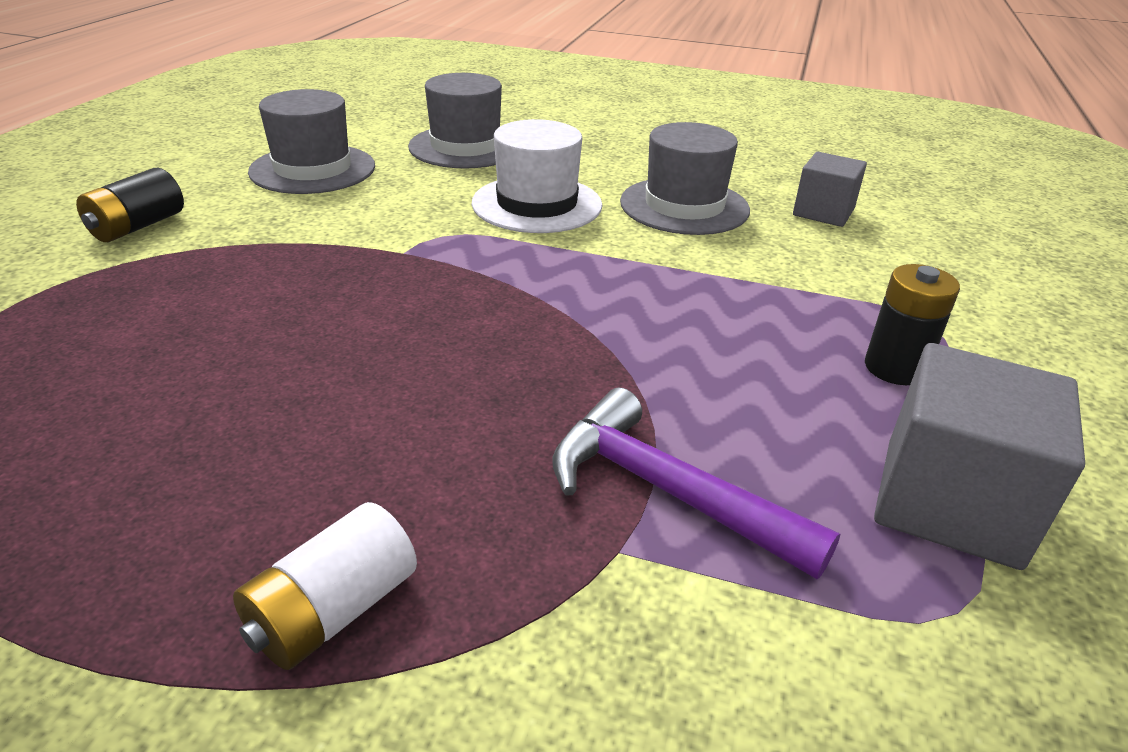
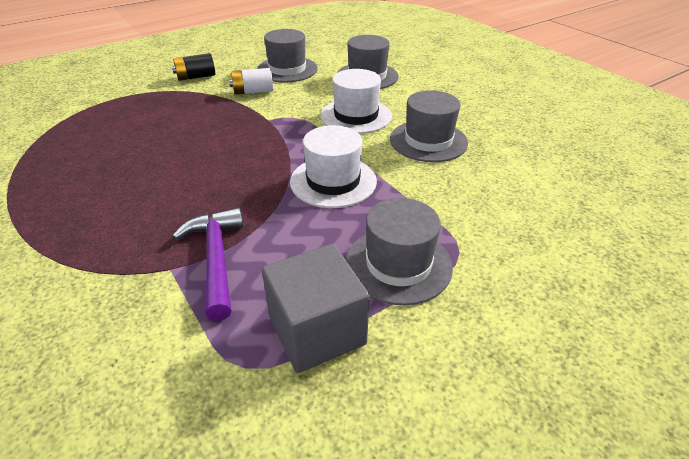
camera: 40 degrees right, 5 degrees up
(333, 611) = (73, 237): white battery -> white battery (253, 91)
(649, 302) = (333, 181): none -> white hat
(823, 212) = (505, 172): grey cube -> none
(895, 368) = (398, 264): black battery -> grey hat

